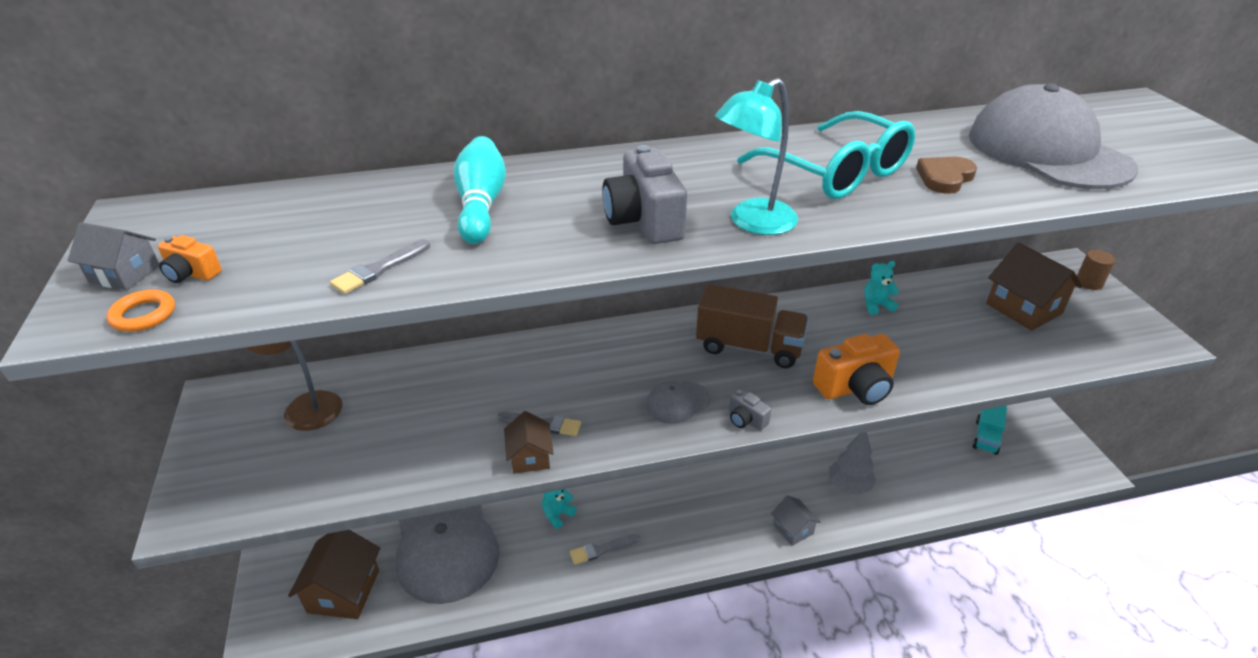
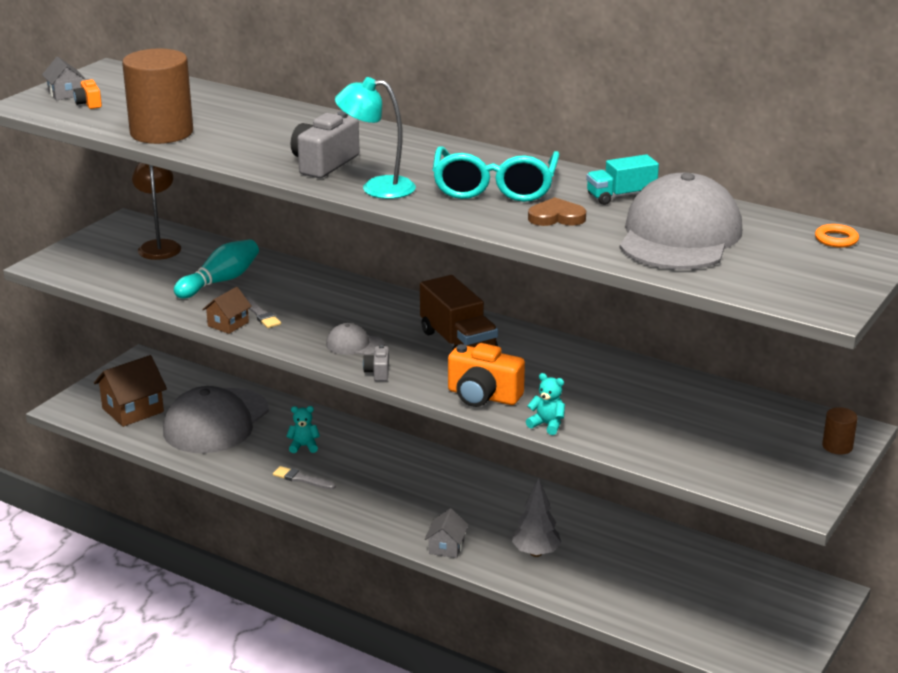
camera: 45 degrees right, 10 degrees down
(143, 315) = (47, 112): orange ring -> orange ring (836, 239)
(379, 269) = (161, 132): grey brush -> brown cylinder
(481, 205) = (262, 125): turquoise bowling pin -> turquoise bowling pin (220, 281)
(876, 305) = (606, 369): turquoise teddy bear -> turquoise teddy bear (547, 425)
(986, 436) = (722, 599): turquoise truck -> turquoise truck (621, 196)
(1023, 308) = (727, 428): brown house -> none

